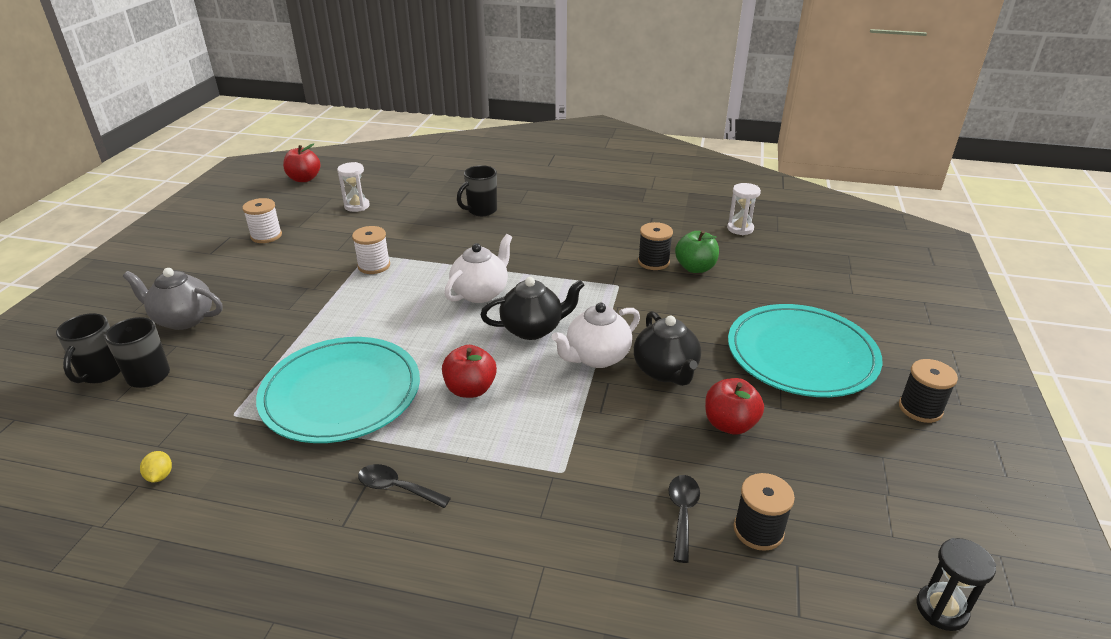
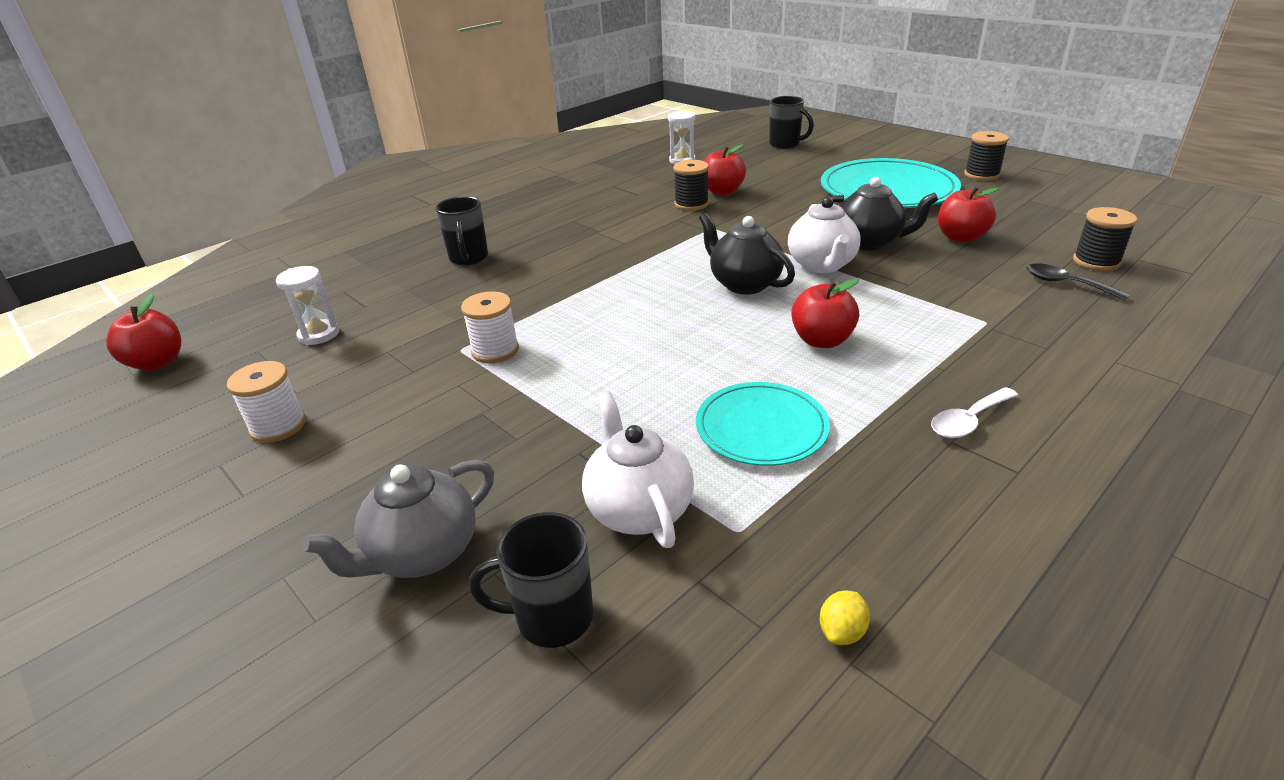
camera: 55 degrees left, 0 degrees up
(101, 373) = (486, 687): black mug -> black mug (785, 144)
(160, 476) = (842, 632): yellow lemon -> yellow lemon turned 75 degrees counterclockwise
(341, 393) = (761, 427): turquoise plate -> turquoise plate, size x0.60
(396, 488) = (968, 421): black spoon -> white spoon
(481, 293) = (644, 296): white teapot -> white teapot (639, 509)
(533, 329) = (744, 284): black teapot -> black teapot turned 60 degrees counterclockwise
(695, 268) = (722, 191): green apple -> red apple
(941, 609) = (1191, 228): black hourglass -> none

